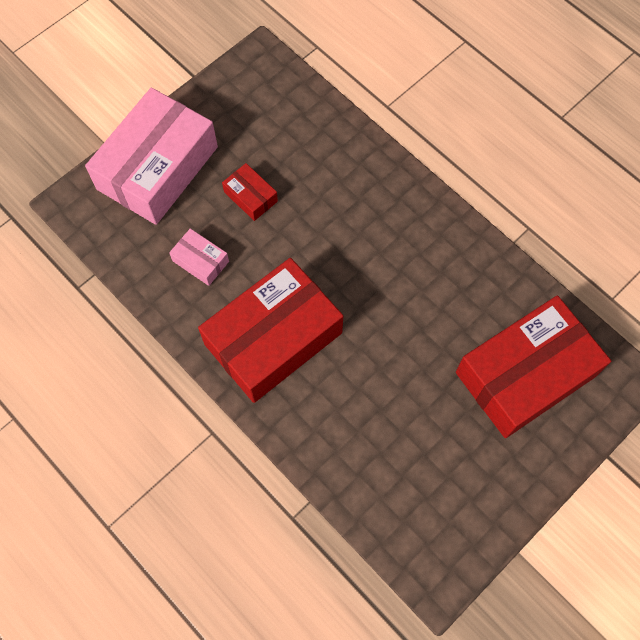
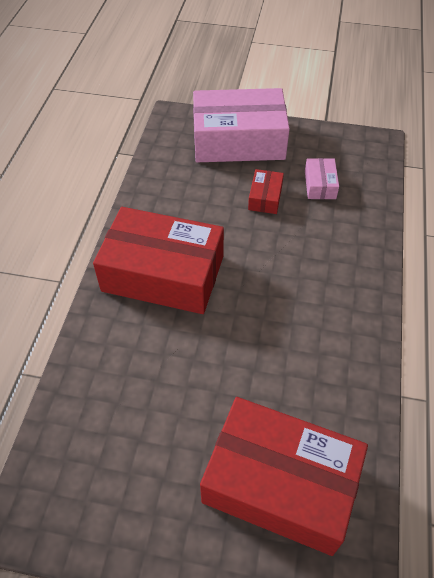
camera: 55 degrees right, 15 degrees down
(200, 261) = (189, 199): pink box -> pink box (320, 185)

